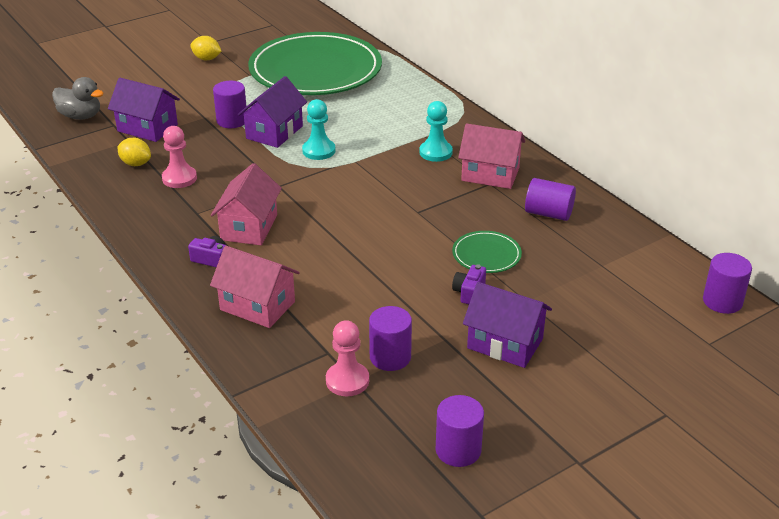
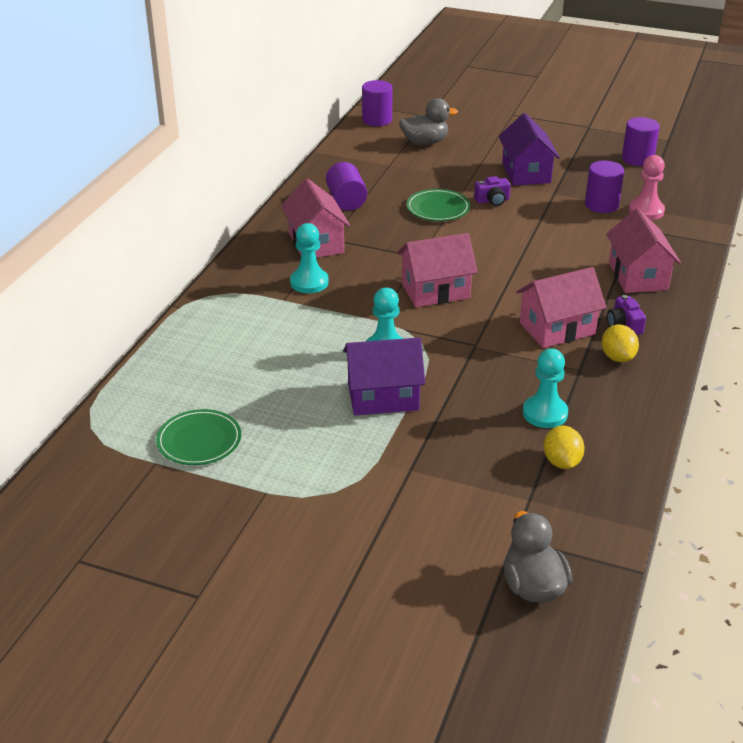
camera: 125 degrees left, 0 degrees up
(147, 128) = (486, 502): purple house -> none
(179, 178) = (545, 413): pink pawn -> turquoise pawn
(207, 59) = (256, 564): yellow lemon -> yellow lemon (617, 357)
(232, 121) = (394, 442): purple cylinder -> none
(315, 70) = (199, 440): green plate -> green plate, size x0.40
(361, 198) = (435, 291): none -> pink house
(636, 309) = (425, 142): none -> grey duck

